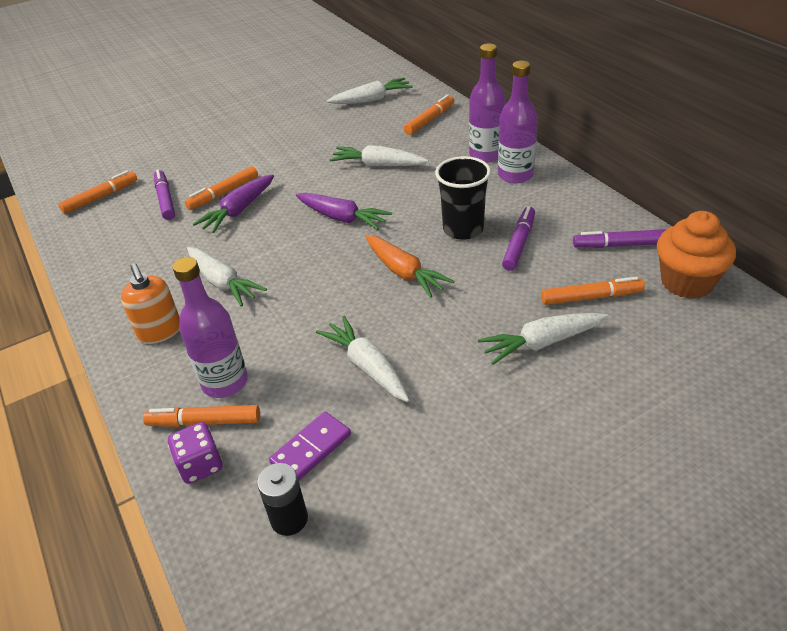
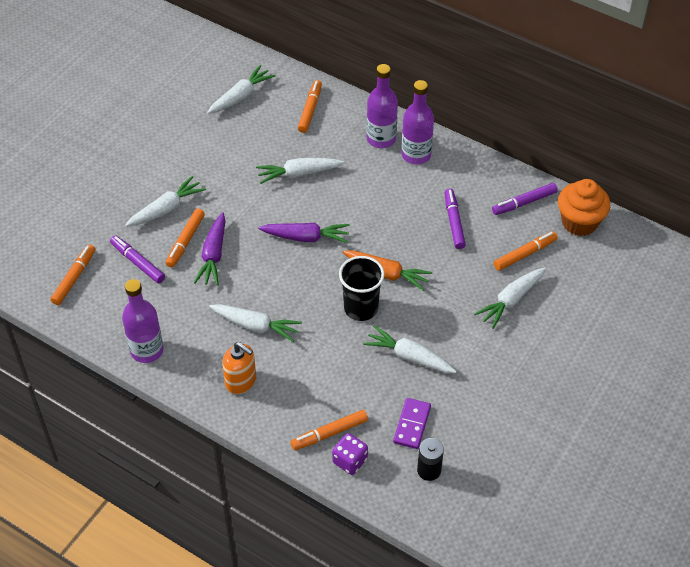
camera: 30 degrees left, 10 degrees up
(225, 382) = (321, 402): purple bottle -> purple bottle (147, 350)
(230, 165) = (166, 209): none -> white carrot
(463, 229) = (406, 221): black cup -> black cup (361, 308)

